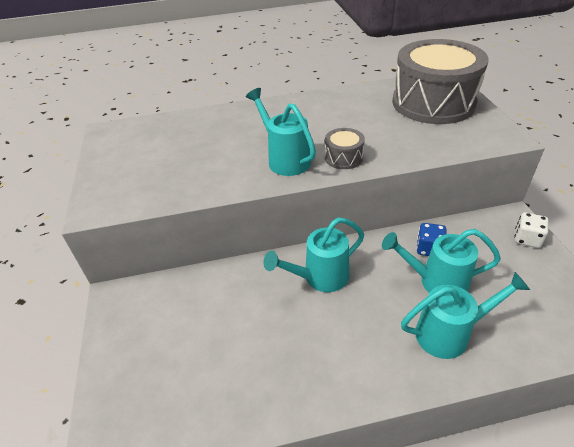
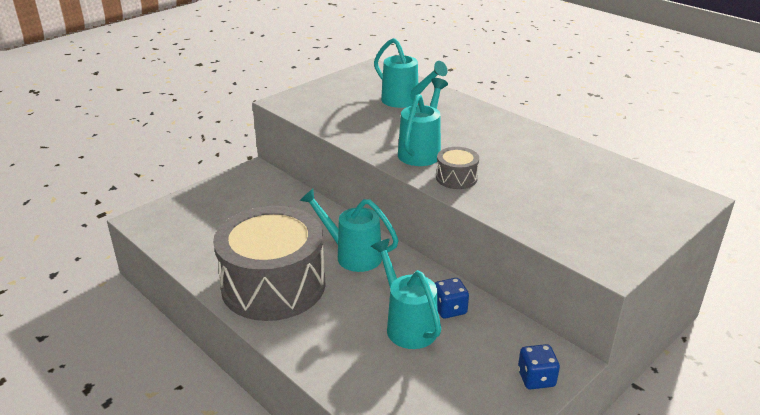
camera: 55 degrees right, 10 degrees down
(433, 102) = (626, 203): grey drum -> grey drum (273, 285)
(449, 333) = (349, 348): turquoise watering can -> turquoise watering can (405, 101)
(527, 239) = (536, 378): white dice -> blue dice

